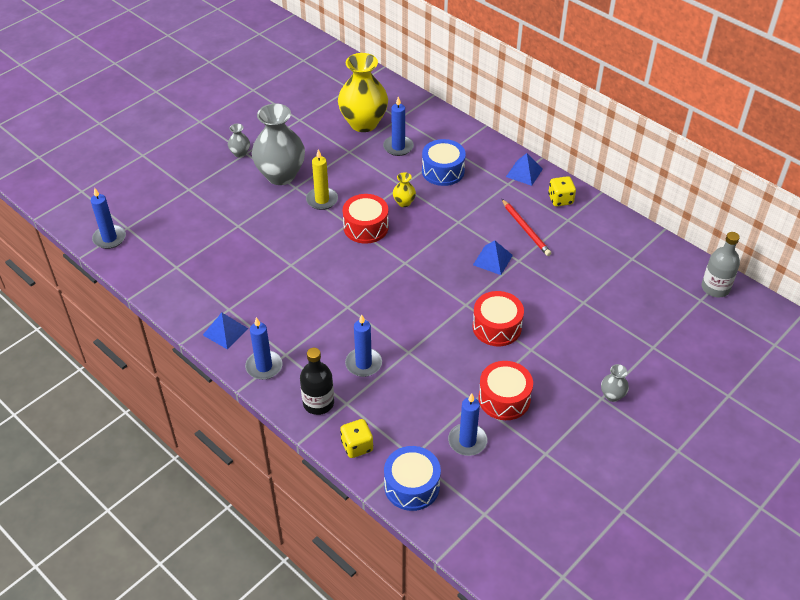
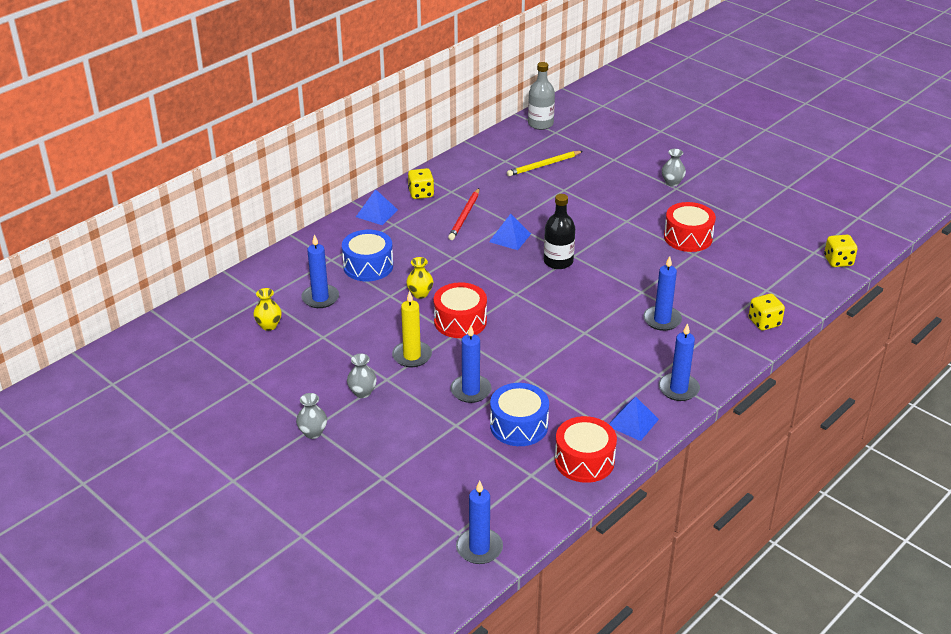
camera: 90 degrees left, 10 degrees down
(281, 175) = (362, 392): grey vase -> grey vase, size x0.43
(318, 403) = (718, 348): black bottle -> black bottle (558, 261)
(363, 123) = (269, 325): yellow vase -> yellow vase, size x0.43
(412, 486) = (798, 290): blue drum -> blue drum (519, 426)
(467, 441) = (741, 259): blue candle -> blue candle (471, 390)
(467, 535) = (838, 261): none -> yellow dice
(497, 327) = (601, 238): red drum -> red drum (584, 460)
(525, 229) = (465, 216): red pencil -> red pencil turned 135 degrees clockwise
(628, 288) = (544, 165): none -> yellow pencil

